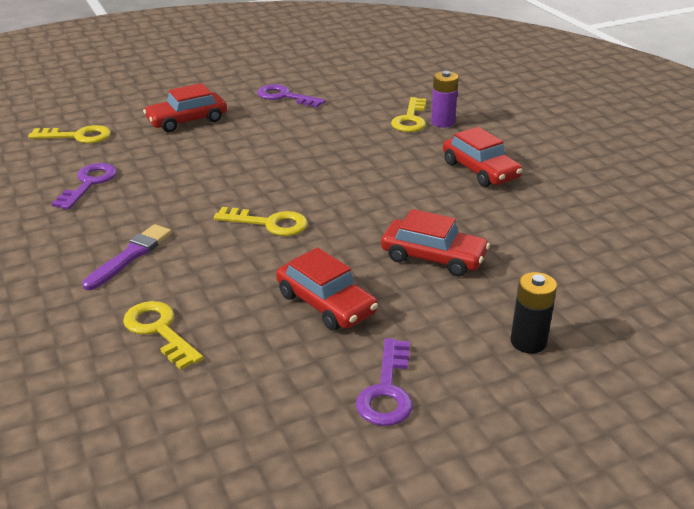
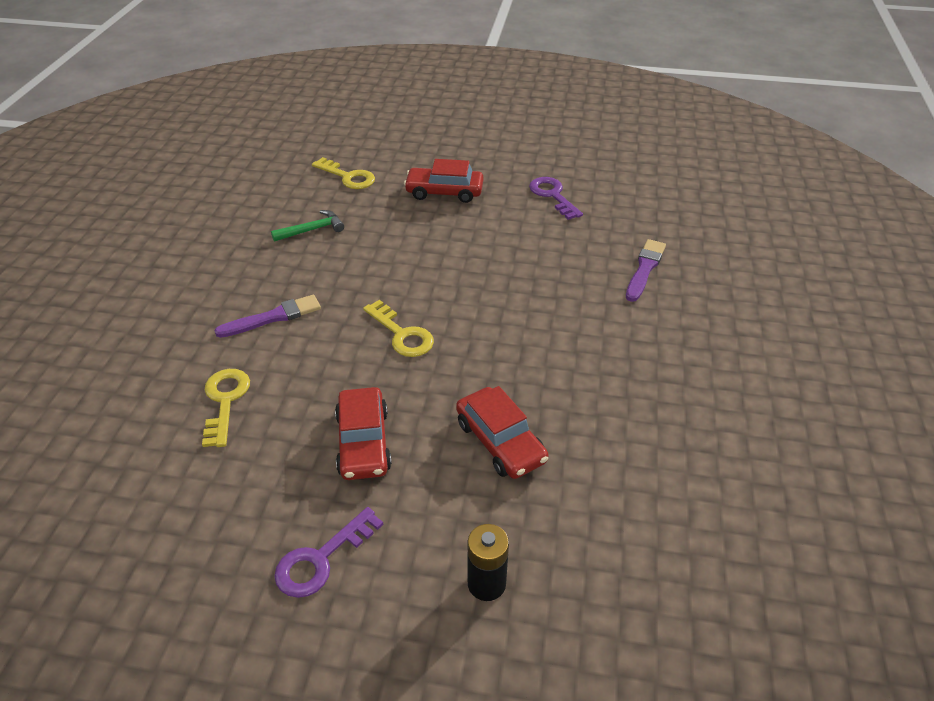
camera: 35 degrees right, 10 degrees up
(89, 183) = (312, 230): purple key -> green hammer
(410, 119) = (644, 269): yellow key -> purple brush
(442, 122) = (673, 285): purple battery -> none
(480, 170) = (650, 361): red car -> none

